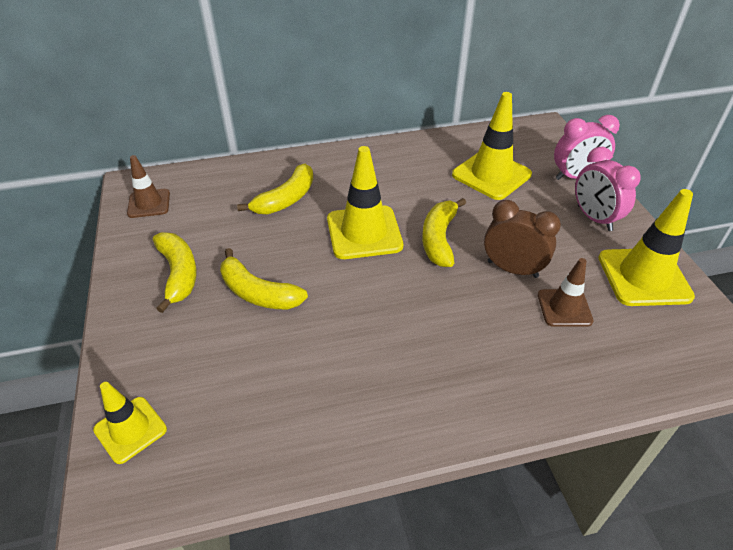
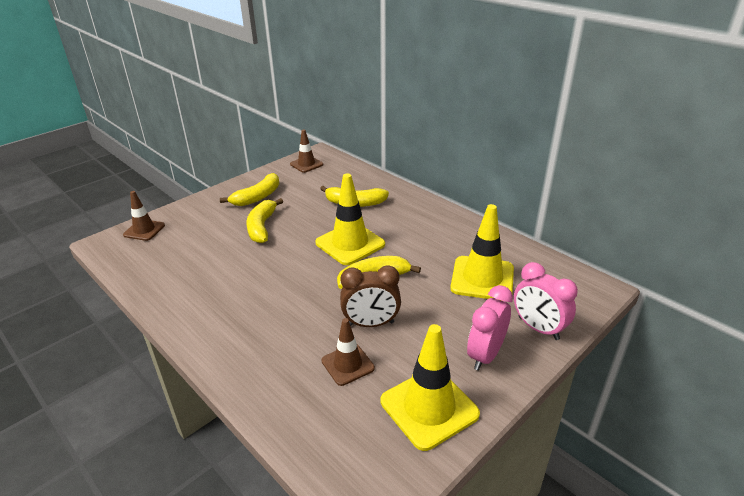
camera: 60 degrees right, 10 degrees down
(130, 429) = (144, 230): yellow traffic cone -> brown traffic cone
(512, 269) = (371, 324): brown clock -> brown clock turned 90 degrees clockwise

